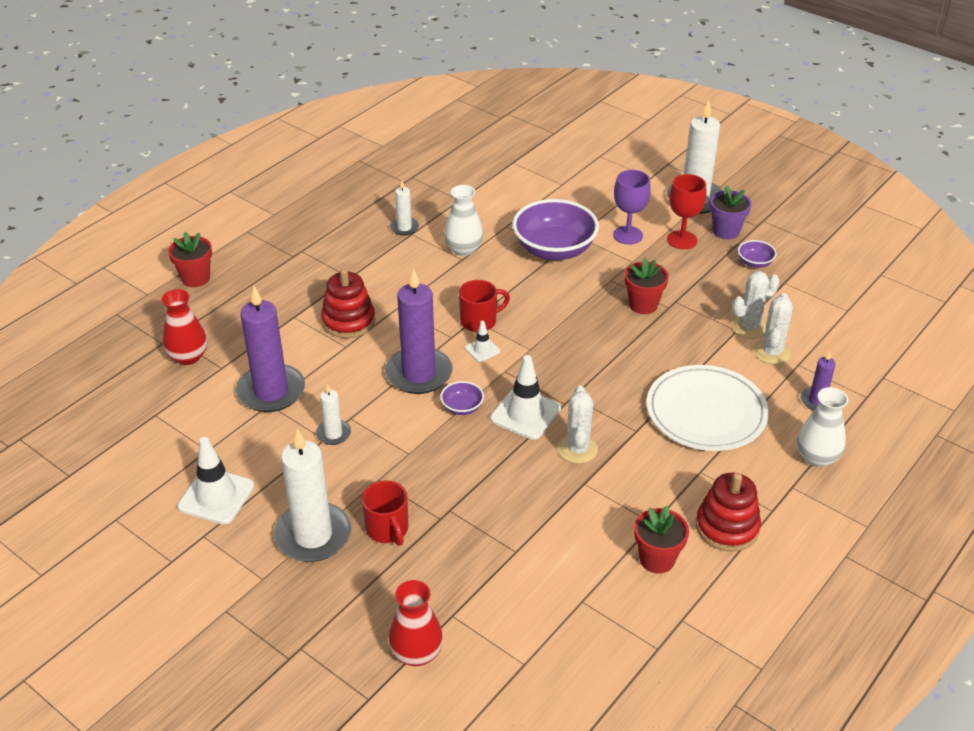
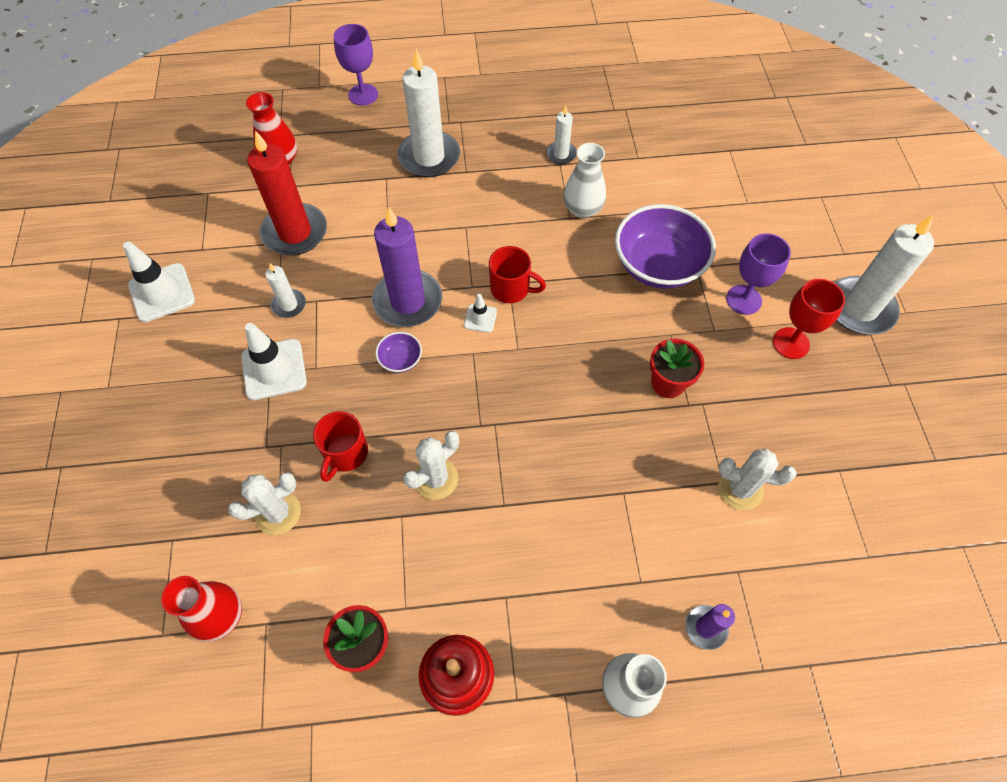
camera: 45 degrees right, 20 degrees up
(196, 278) = (363, 95): red flower pot -> purple goblet
(271, 391) = (295, 232): purple candle -> red candle
(313, 535) = (175, 381): white candle -> white candle (429, 157)
(348, 321) = (417, 212): red stacking toy -> none
(387, 529) = (223, 422): red mug -> red mug (345, 454)
(416, 653) = (113, 547): red vase -> red vase (220, 616)
(525, 414) = (438, 408): white traffic cone -> white traffic cone (274, 369)
(706, 412) = (586, 542): white plate -> none
(726, 231) = (848, 366): purple flower pot -> none
(755, 262) = (835, 424): purple bowl -> none
(771, 352) = (727, 535): white cactus -> white cactus (278, 513)

